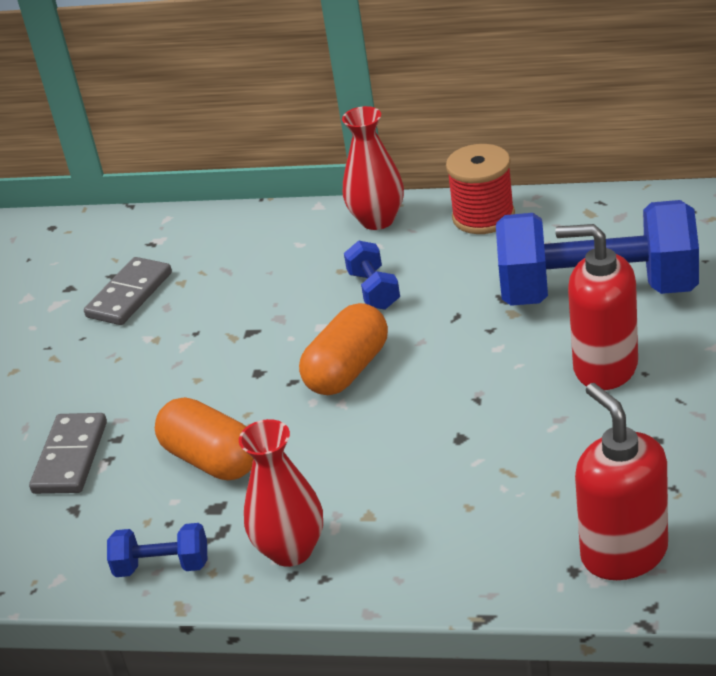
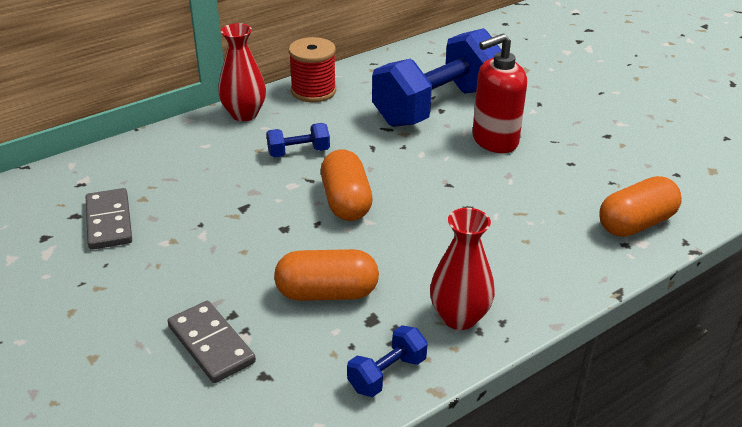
camera: 50 degrees left, 0 degrees up
(374, 290) = (298, 152): blue dumbbell -> blue dumbbell turned 45 degrees counterclockwise
(623, 553) = (636, 223): red soap dispenser -> orange capsule

